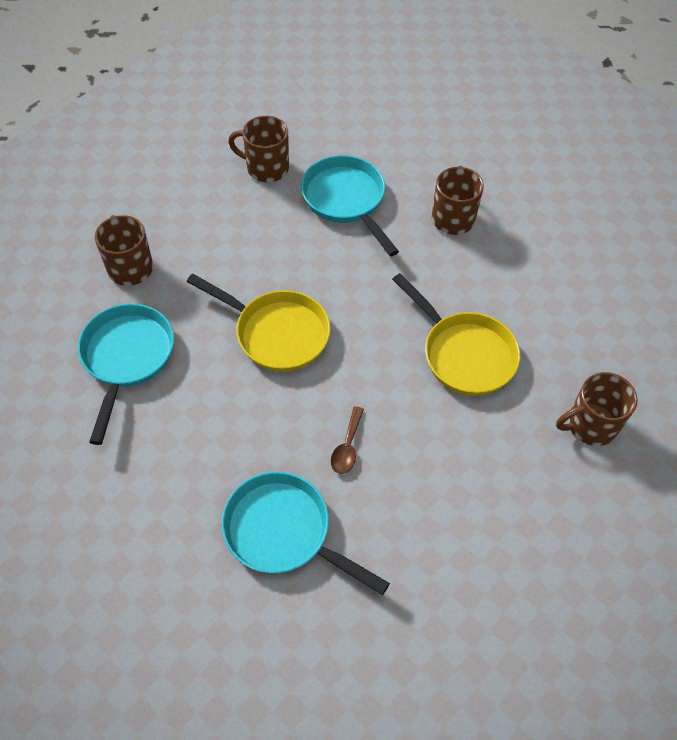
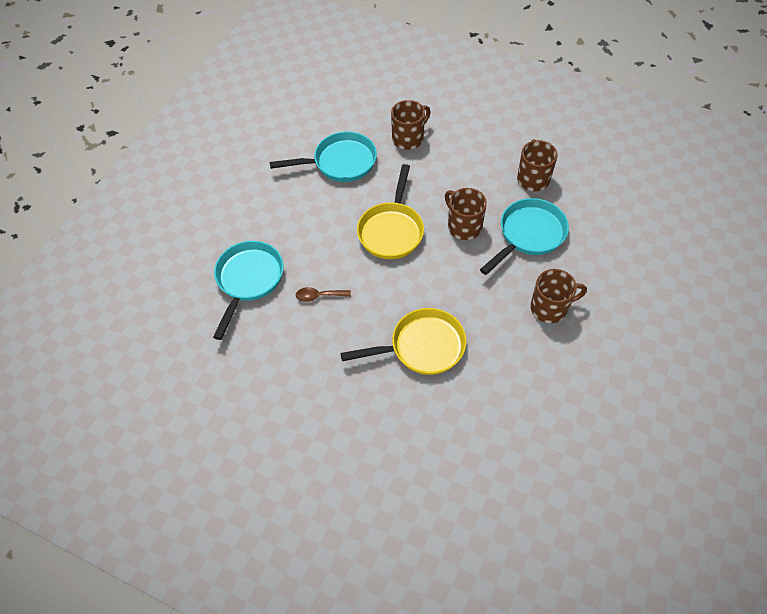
camera: 75 degrees right, 0 degrees up
(464, 354) = (422, 347): yellow pan -> yellow pan turned 135 degrees counterclockwise
(590, 425) = (393, 447): brown mug -> brown mug (463, 226)

